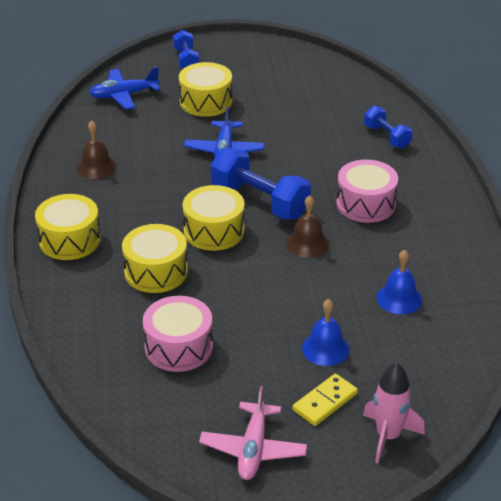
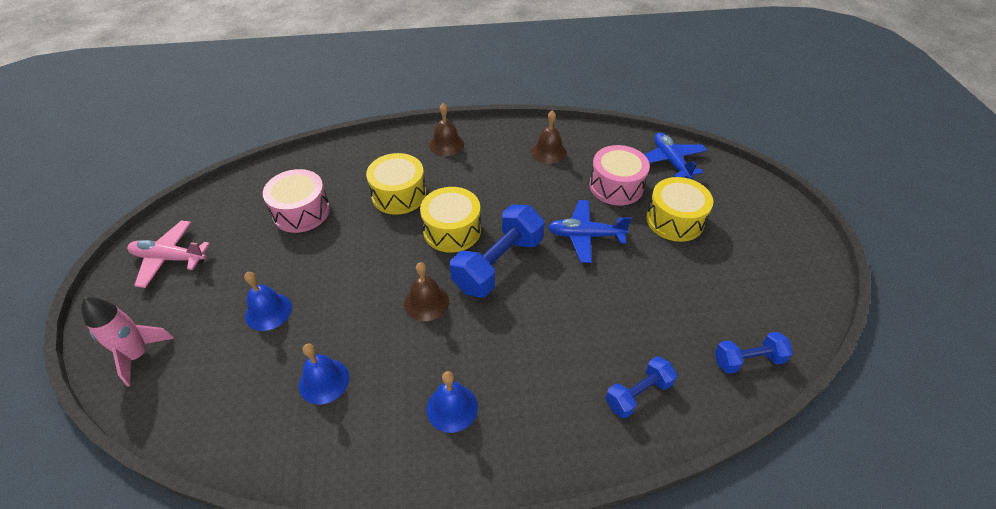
camera: 90 degrees right, 10 degrees up
(70, 240) = (446, 144): yellow drum -> brown bell
(186, 60) = (754, 202): blue dumbbell -> blue dumbbell (747, 360)
(325, 402) = (201, 308): yellow domino -> none
(366, 204) = (493, 360): pink drum -> pink drum (616, 186)
(412, 224) = (452, 407): none -> blue bell

